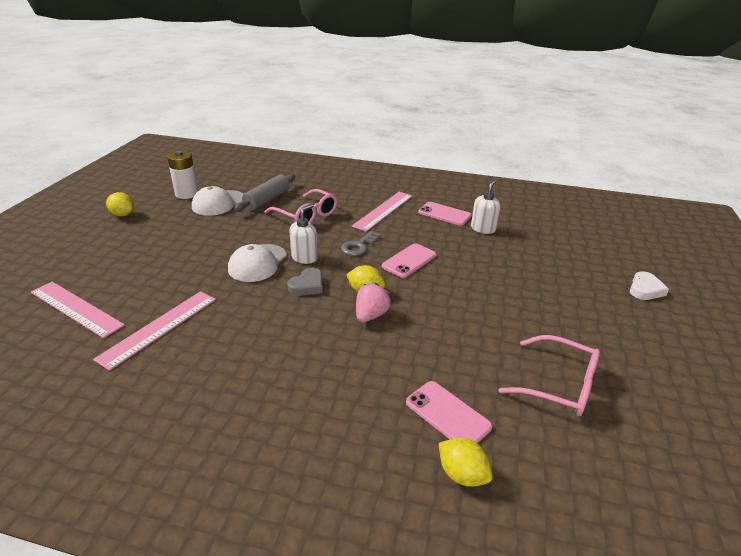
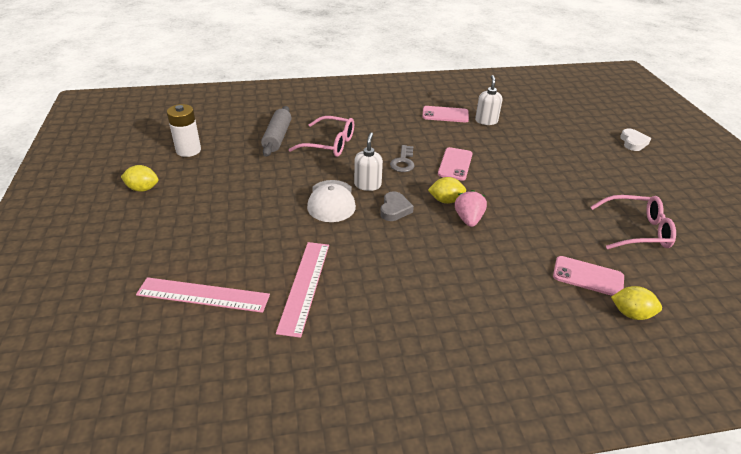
camera: 25 degrees left, 5 degrees up
(218, 203) = (232, 152): white cap -> none
(383, 210) = (393, 123): pink ruler -> none

